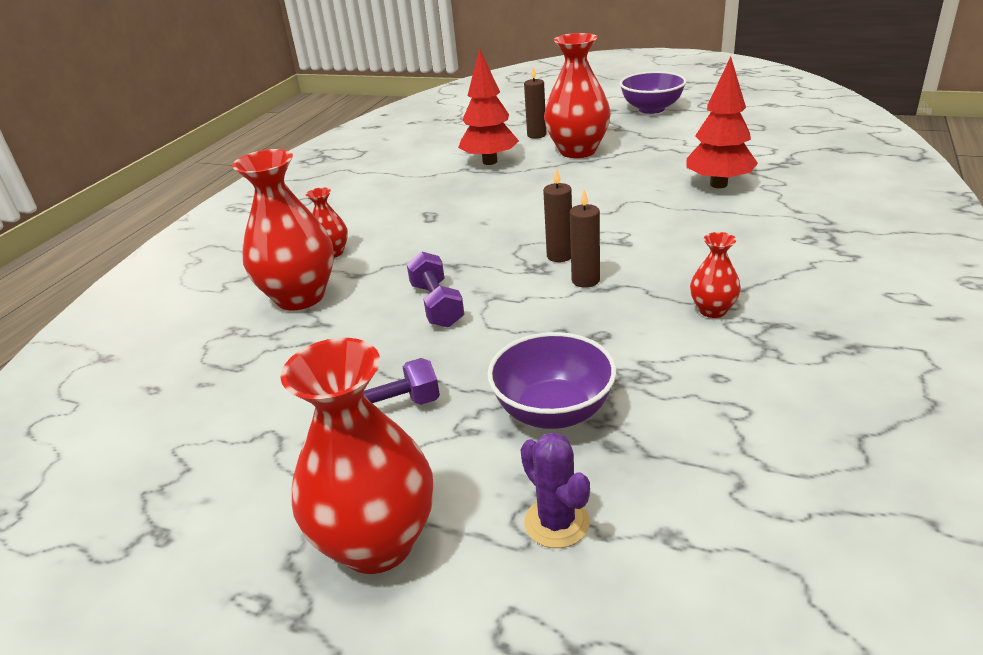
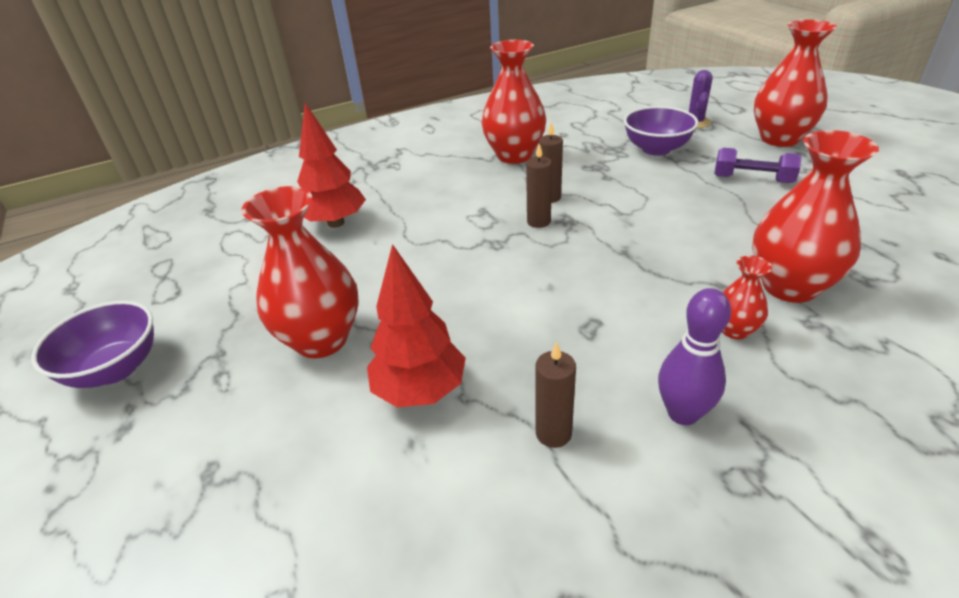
camera: 140 degrees left, 5 degrees up
(344, 208) = (683, 413): none -> purple bowling pin
(437, 305) = (669, 225): purple dumbbell -> none
(536, 135) = (290, 415): brown candle -> brown candle (553, 433)
(712, 310) = (514, 155): red vase -> red vase, size x2.02

